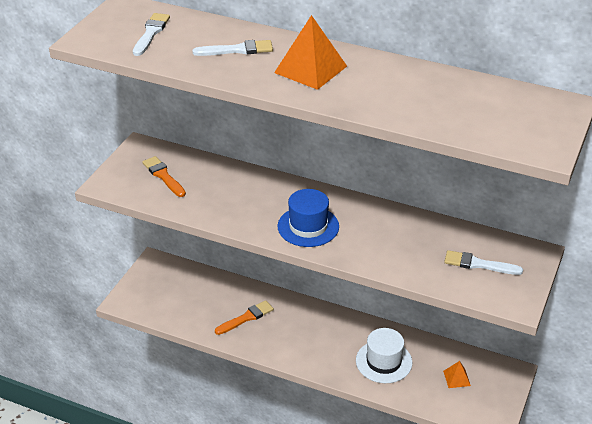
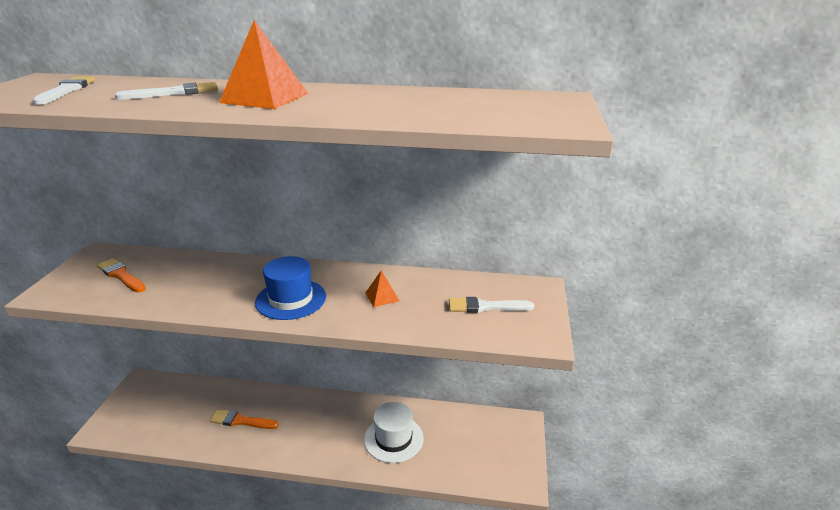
camera: 15 degrees left, 10 degrees down
(246, 318) = (241, 421): orange brush -> orange brush turned 120 degrees counterclockwise
(456, 378) = (471, 441): orange pyramid -> orange pyramid (382, 297)

